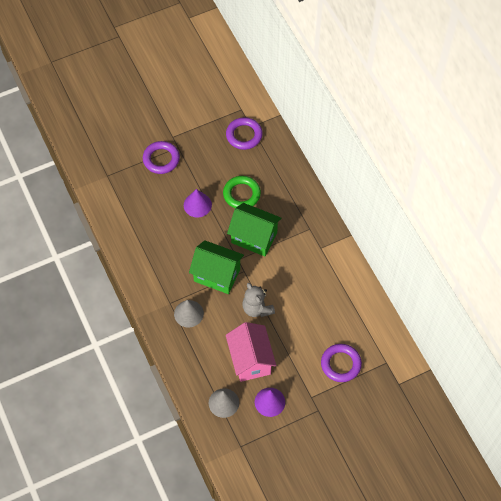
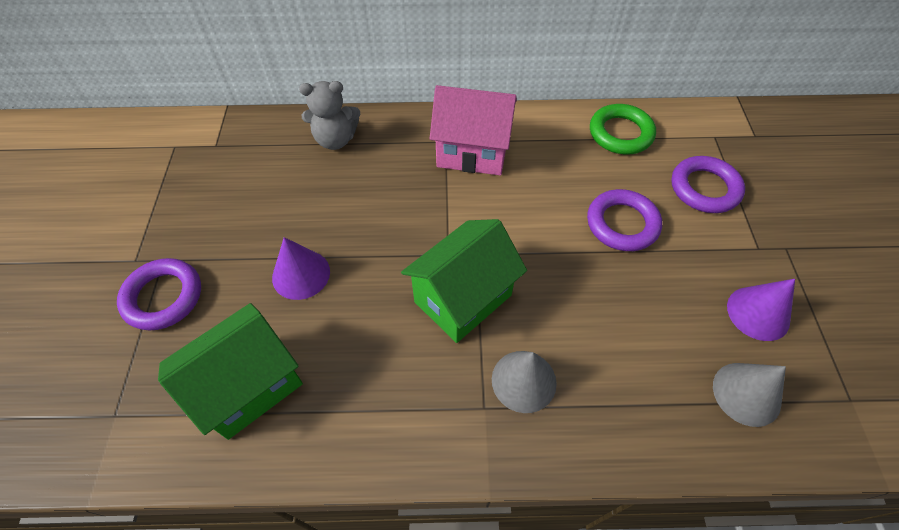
camera: 65 degrees left, 5 degrees down
(241, 194) = (327, 202): green ring -> green ring (620, 133)
(244, 135) = (223, 159): purple ring -> purple ring (622, 224)
(250, 360) = (662, 311): pink house -> pink house (472, 152)
(254, 237) = (419, 215): green house -> green house (249, 386)
(257, 308) = (559, 262): grey teddy bear -> grey teddy bear (335, 139)

